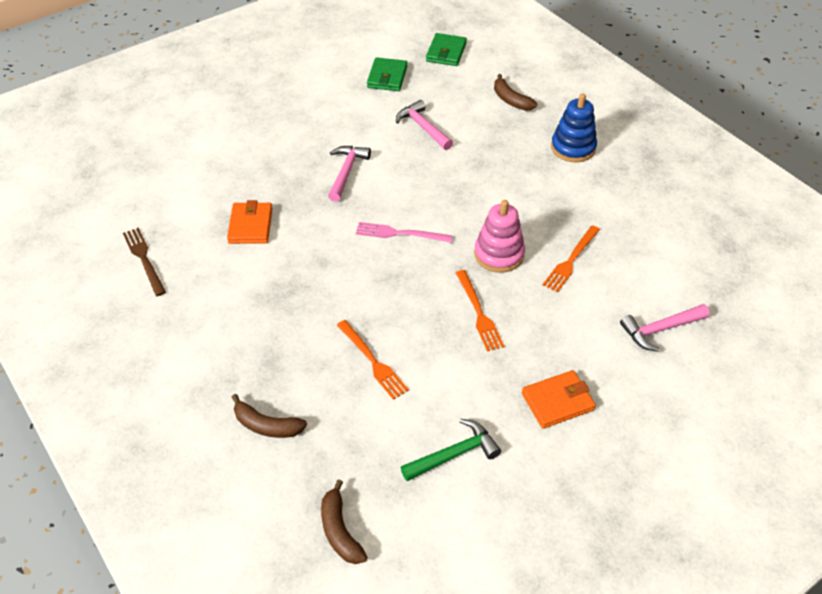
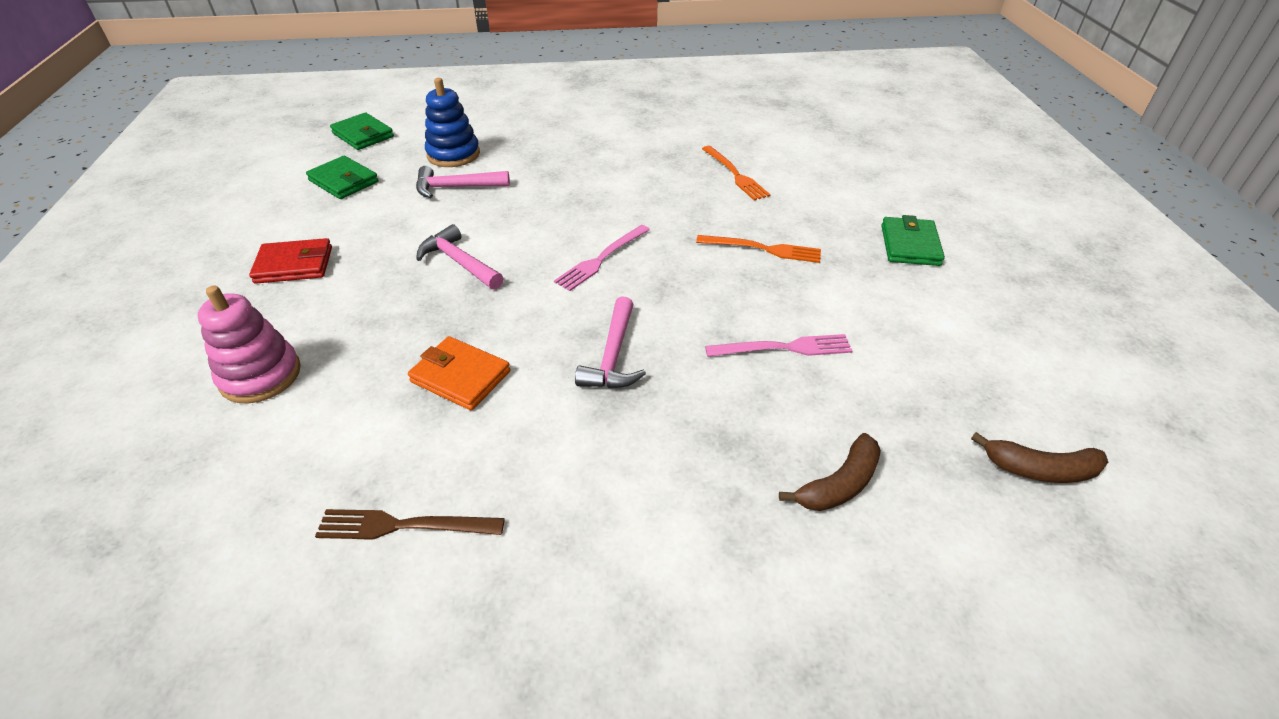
camera: 60 degrees left, 5 degrees down
(293, 109) = (294, 265): none -> red wallet
(372, 361) = (783, 348): orange fork -> pink fork
(454, 454) = (952, 335): green hammer -> none
(499, 254) = (692, 209): pink stacking toy -> pink stacking toy (260, 375)
(511, 100) = (486, 127): brown banana -> none
(557, 401) = (910, 245): orange wallet -> green wallet
(573, 148) = (591, 122): blue stacking toy -> blue stacking toy (453, 154)
(660, 329) = (852, 164): pink hammer -> pink hammer (613, 356)

